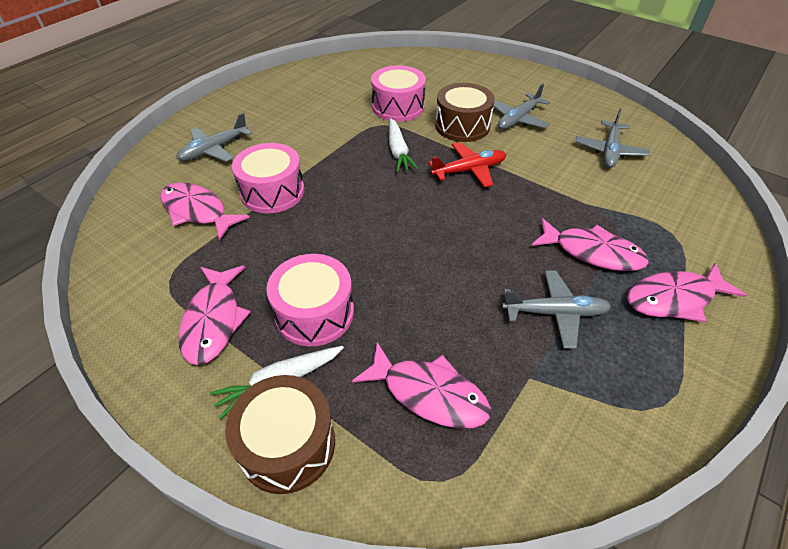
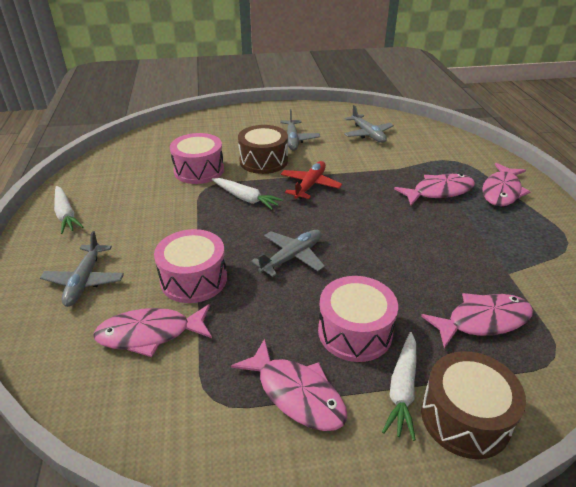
camera: 45 degrees left, 10 degrees down
(266, 95) = (66, 215): none -> white carrot
(554, 313) = (469, 233): grey plane -> grey plane (291, 257)

